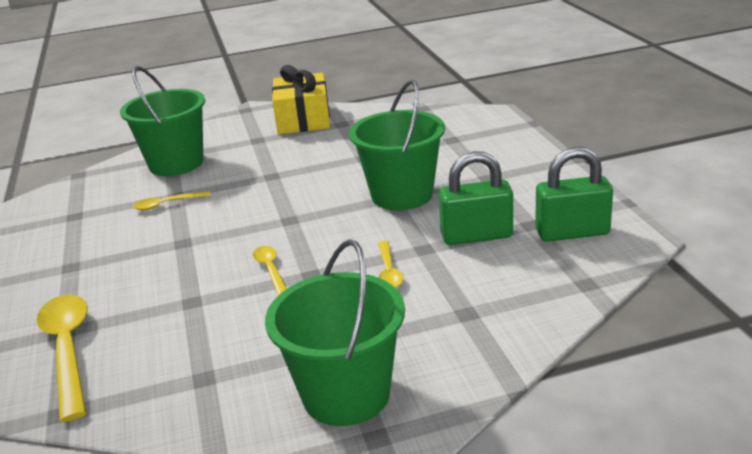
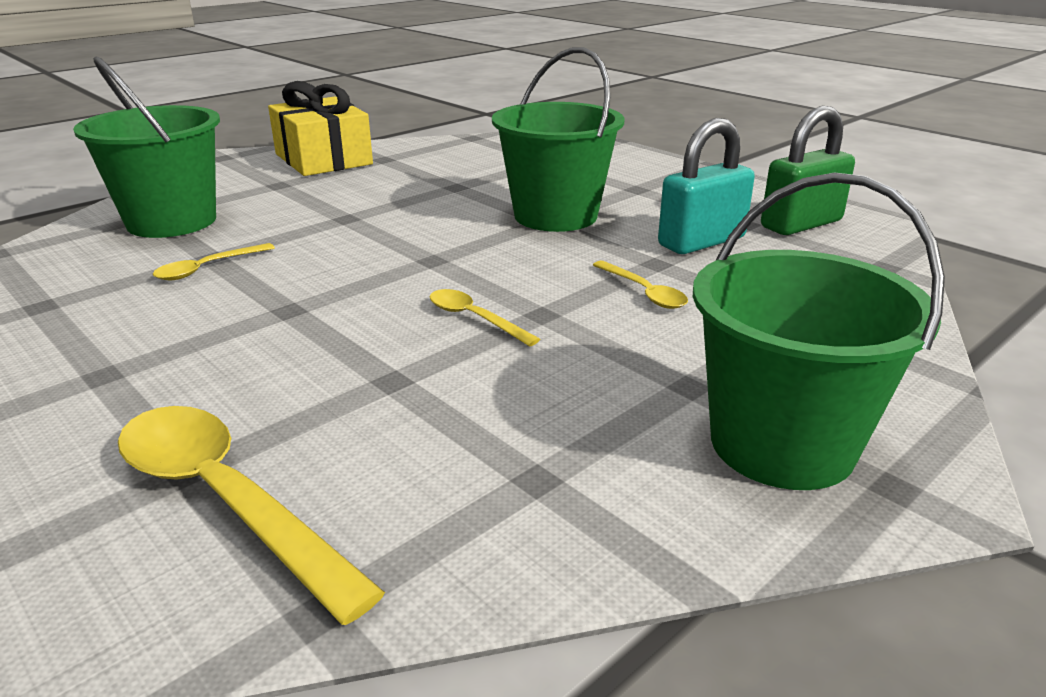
camera: 30 degrees left, 0 degrees up
(476, 236) = (701, 242): green padlock -> turquoise padlock

